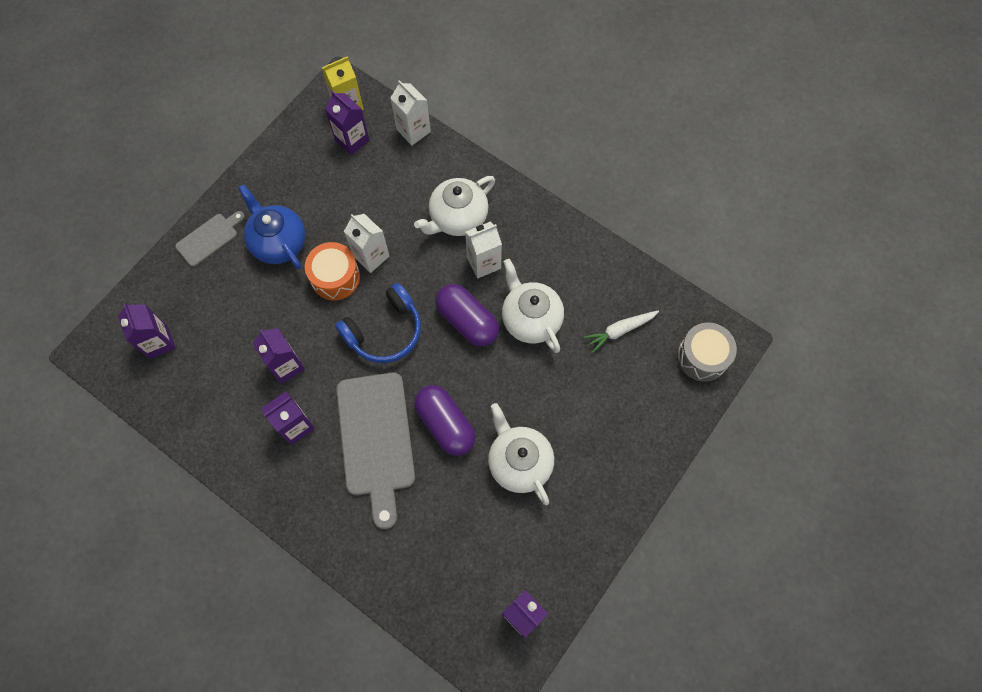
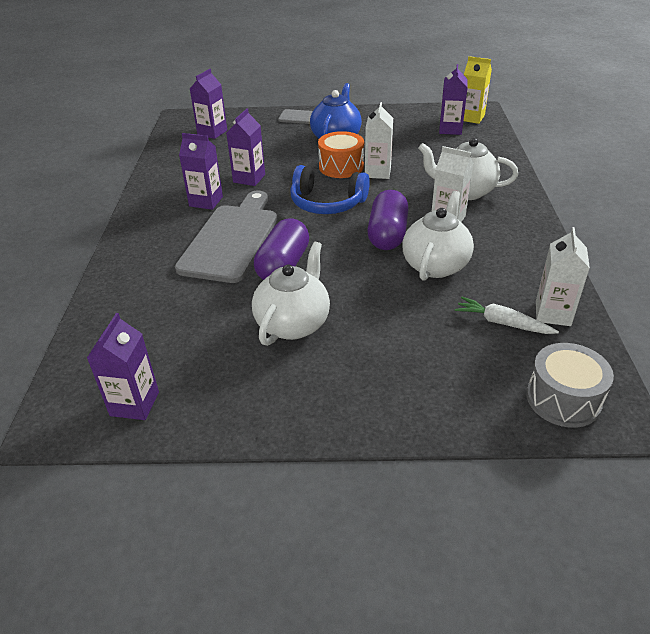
camera: 55 degrees right, 30 degrees down
(376, 440) = (231, 239): grey cutting board -> grey cutting board turned 150 degrees clockwise
(413, 130) = (498, 146): white carton -> white carton (553, 313)

